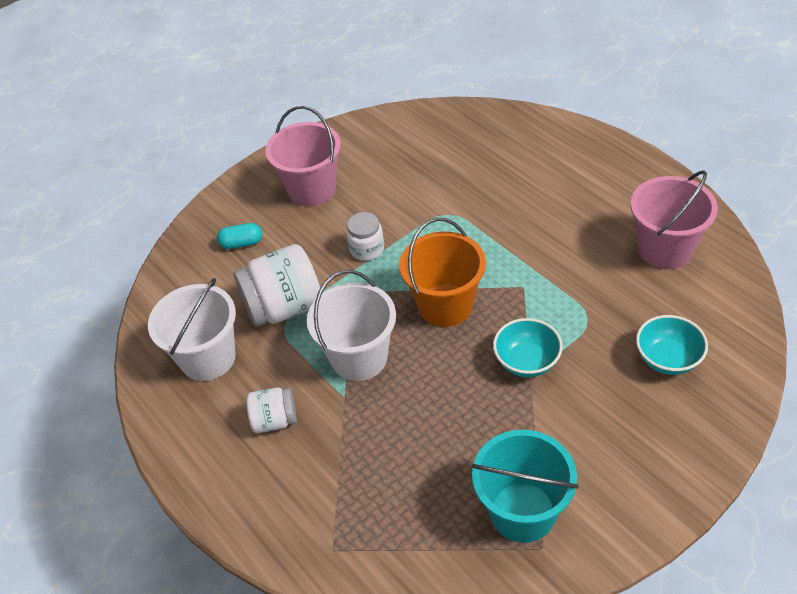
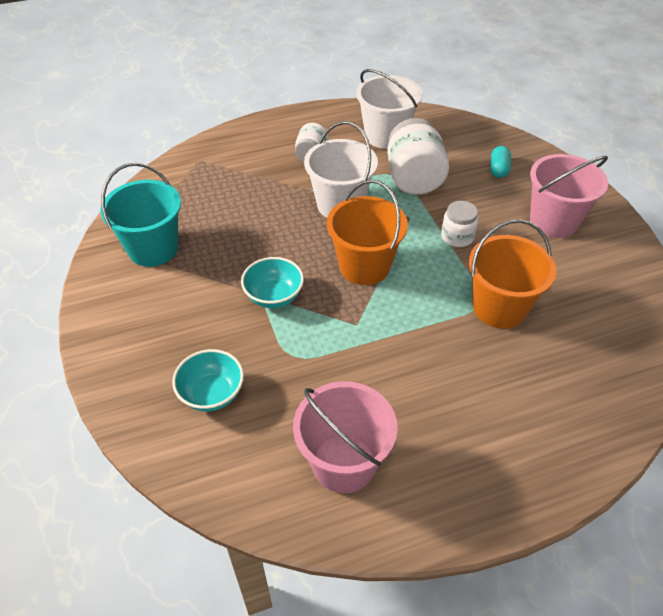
camera: 105 degrees right, 0 degrees up
(447, 201) = (499, 307): none -> orange bucket

